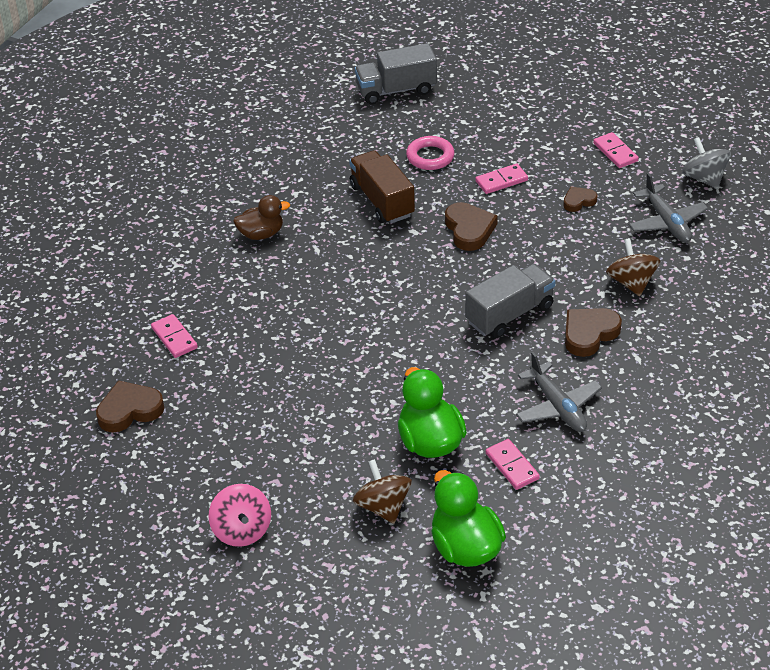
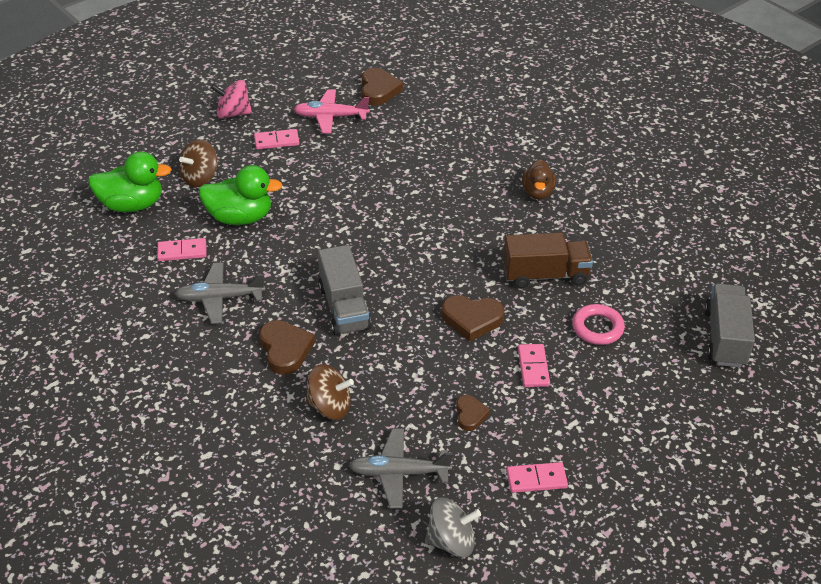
camera: 110 degrees right, 0 degrees up
(174, 338) = (439, 123): pink domino -> pink domino (276, 141)
(206, 434) = (330, 117): none -> pink plane
(383, 506) = (200, 178): brown spinning top -> brown spinning top turned 135 degrees clockwise

